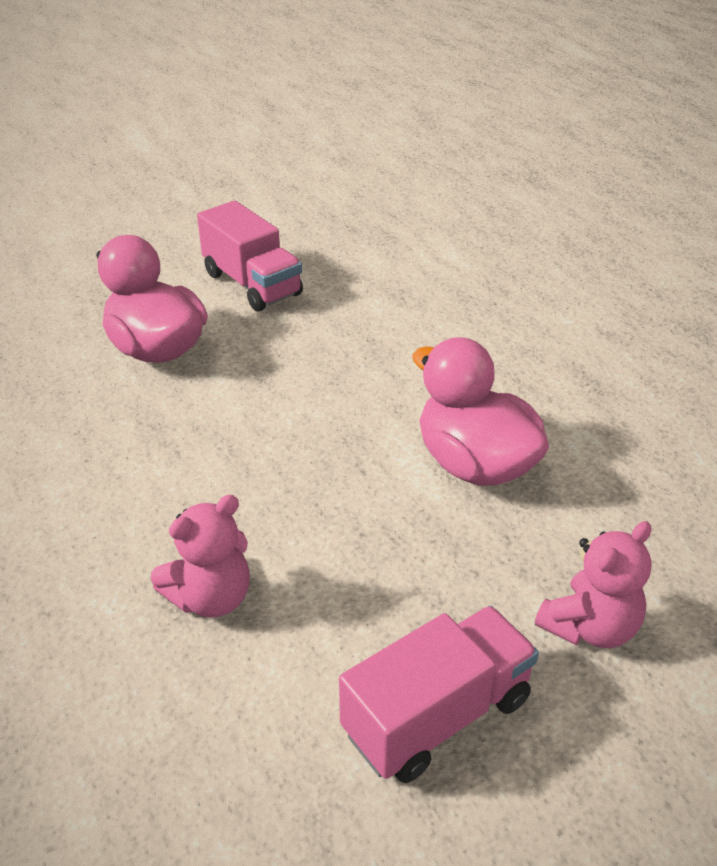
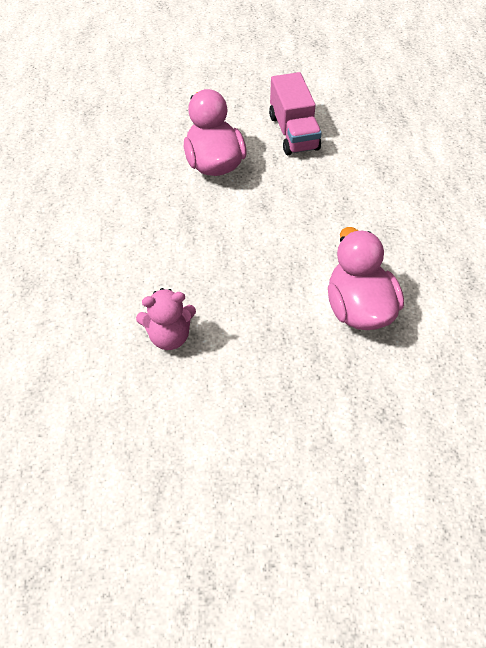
camera: 25 degrees right, 15 degrees up
(437, 716) = (249, 449): pink truck -> none
(590, 627) = (363, 435): pink teddy bear -> none

